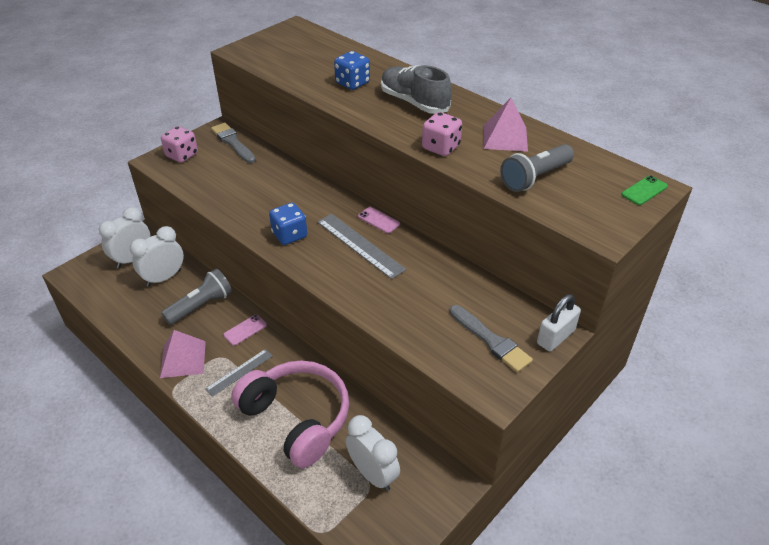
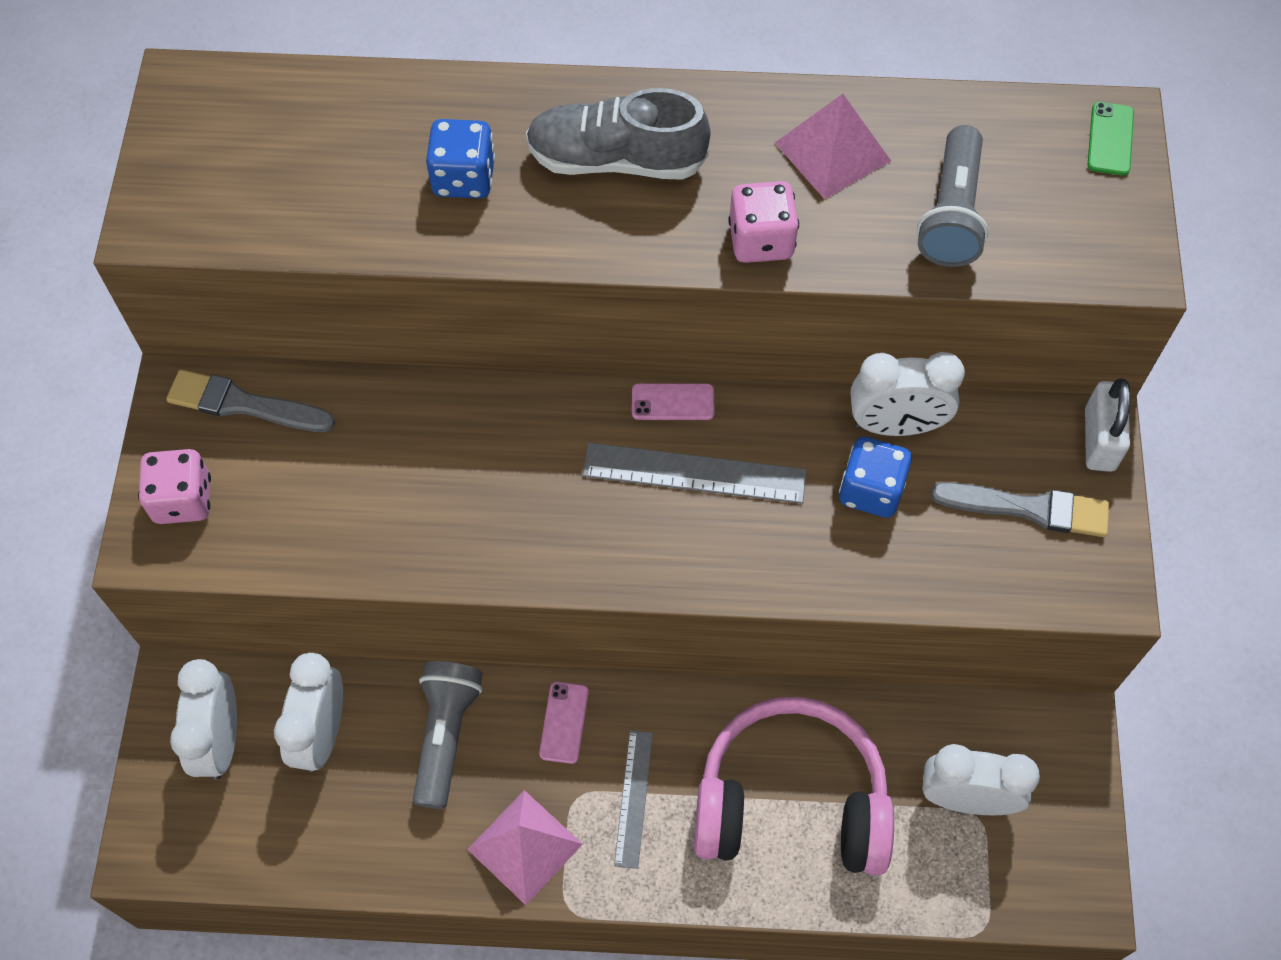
camera: 40 degrees left, 20 degrees up
(289, 235) = (567, 534): blue dice -> blue dice (871, 490)
(463, 278) = (896, 425): none -> white clock

